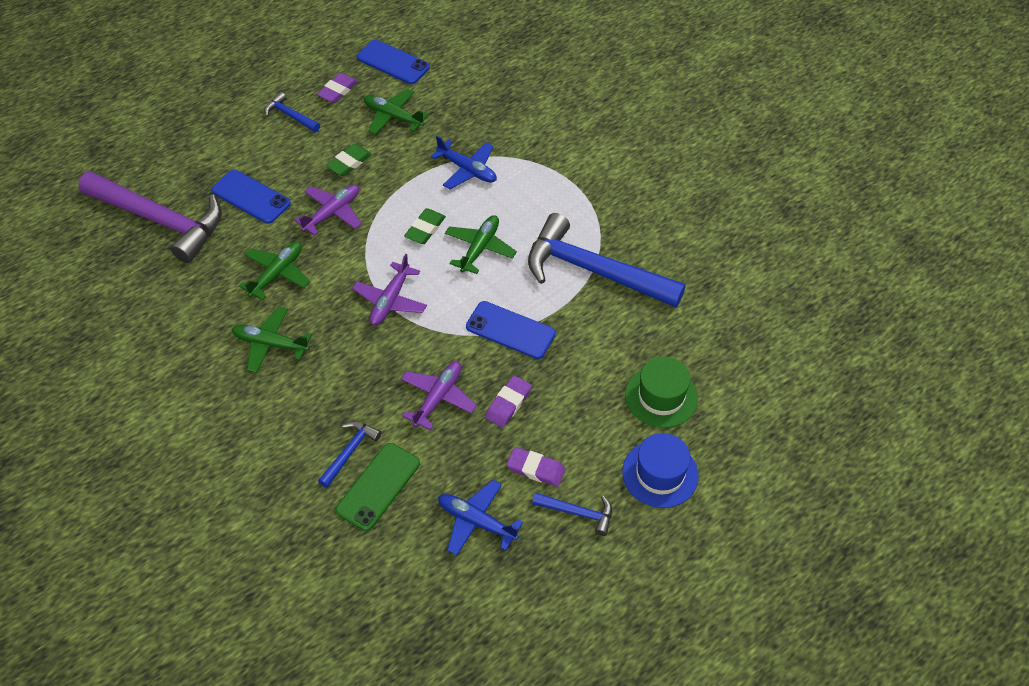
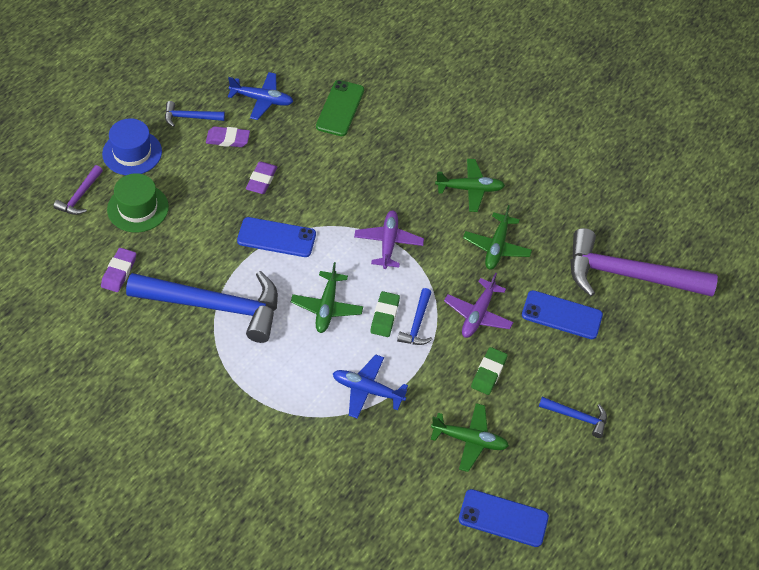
camera: 160 degrees right, 0 degrees up
(338, 91) = (544, 462): purple eraser -> purple eraser (119, 272)
(349, 452) = (370, 126): blue hammer -> blue hammer (417, 324)
(438, 398) = (318, 174): purple plane -> none
(728, 425) = (80, 196): none -> purple hammer

